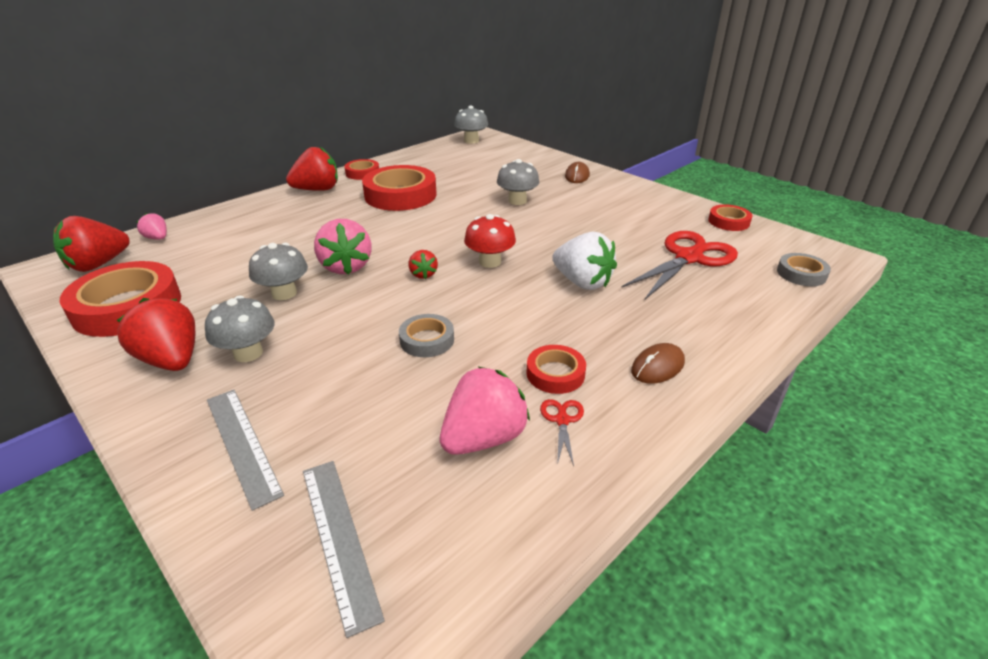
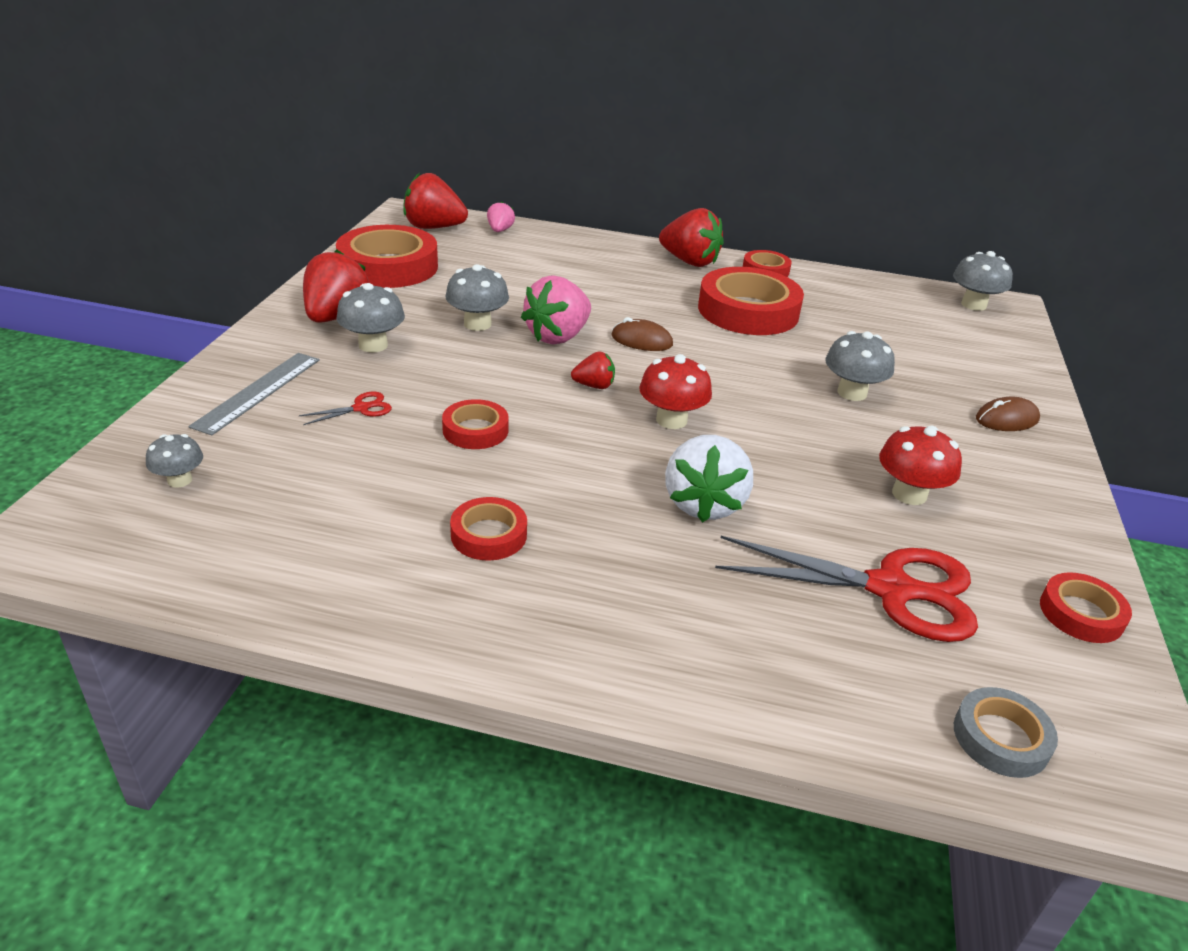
camera: 55 degrees right, 0 degrees up
(339, 538) = (180, 480): grey ruler -> grey mushroom
(423, 274) = (594, 386): red strawberry -> red strawberry turned 135 degrees counterclockwise
(427, 340) = (475, 430): grey tape -> red tape
(484, 438) = (348, 517): pink strawberry -> none
(562, 420) = (410, 562): red scissors -> red scissors (361, 408)
(617, 223) = (909, 494): none -> red mushroom
(657, 367) = (571, 615): brown mouse -> brown mouse (641, 340)

